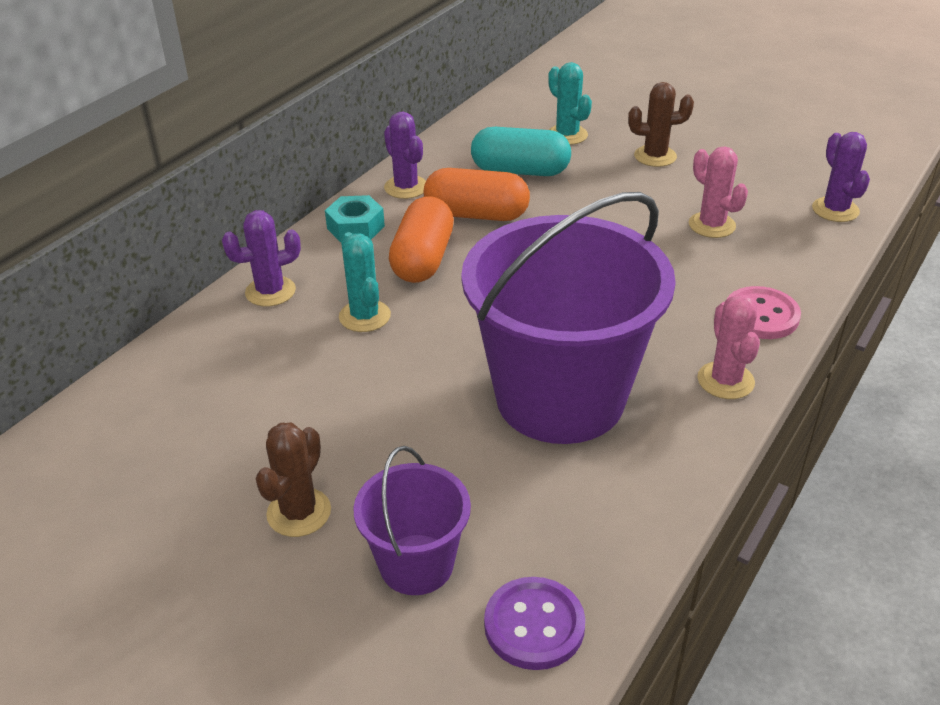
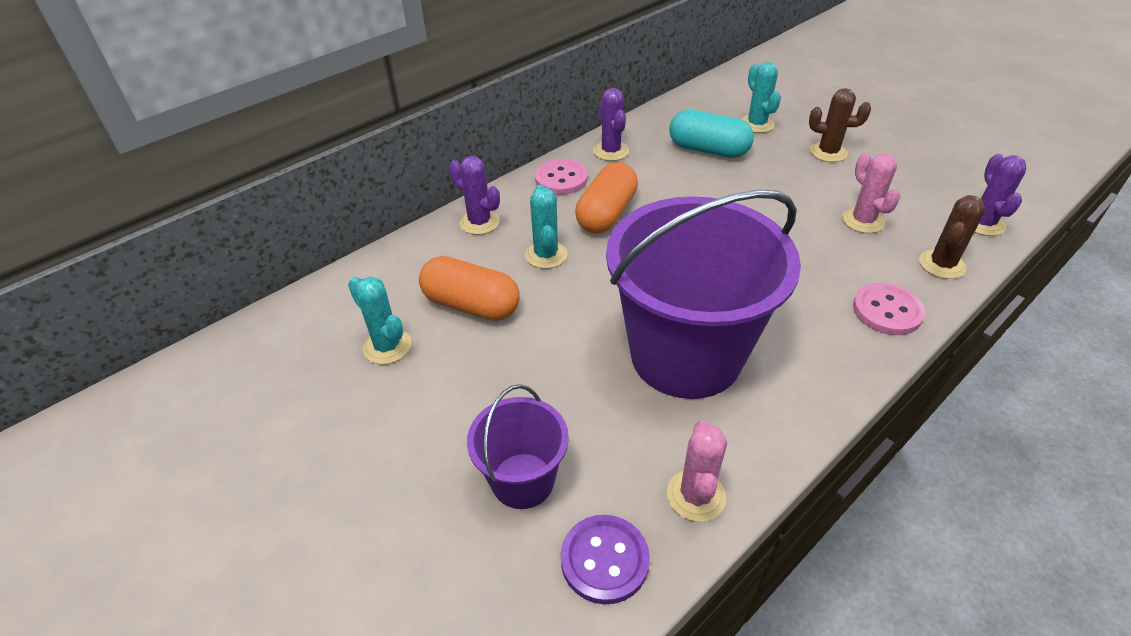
camera: 15 degrees right, 5 degrees up
(202, 451) = (387, 347): none -> turquoise cactus
(270, 291) = (479, 222): purple cactus -> purple cactus turned 45 degrees clockwise
(299, 512) = (444, 414): brown cactus -> brown cactus (941, 265)
(355, 227) = (561, 179): turquoise nut -> pink button
(476, 214) = (661, 182): orange capsule -> orange capsule (471, 305)
(725, 380) = (838, 366): pink cactus -> pink cactus (696, 495)

